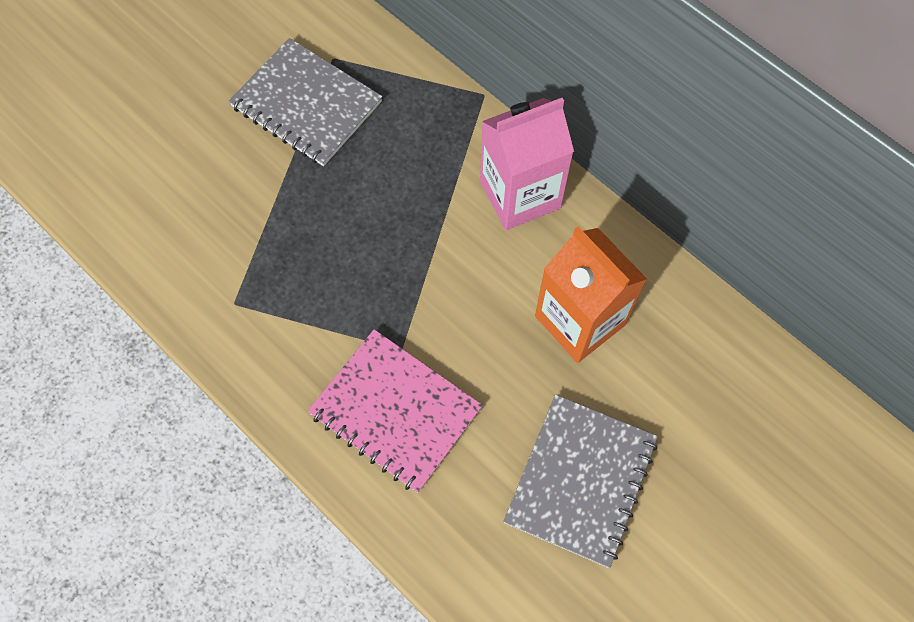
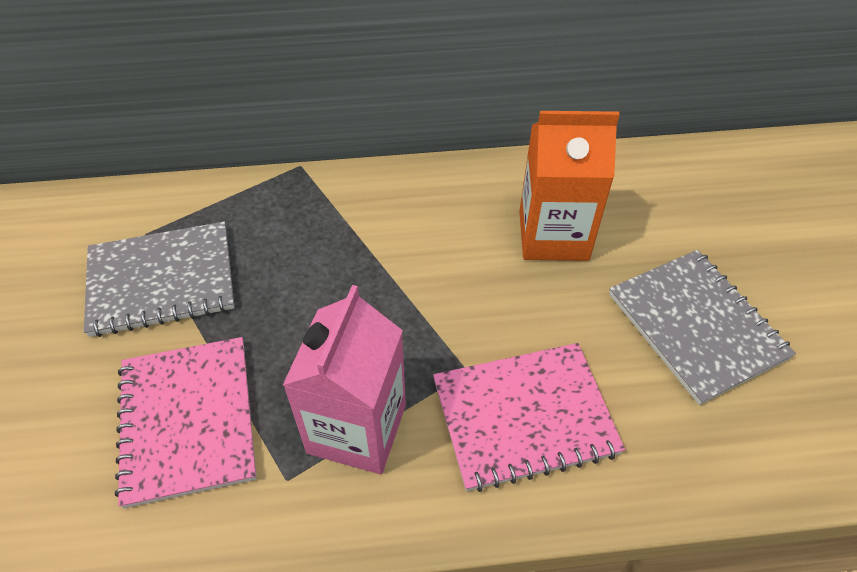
camera: 50 degrees left, 15 degrees down
(225, 214) = (187, 421): none -> pink notebook
(520, 194) = (409, 200): pink carton -> pink carton (357, 428)

